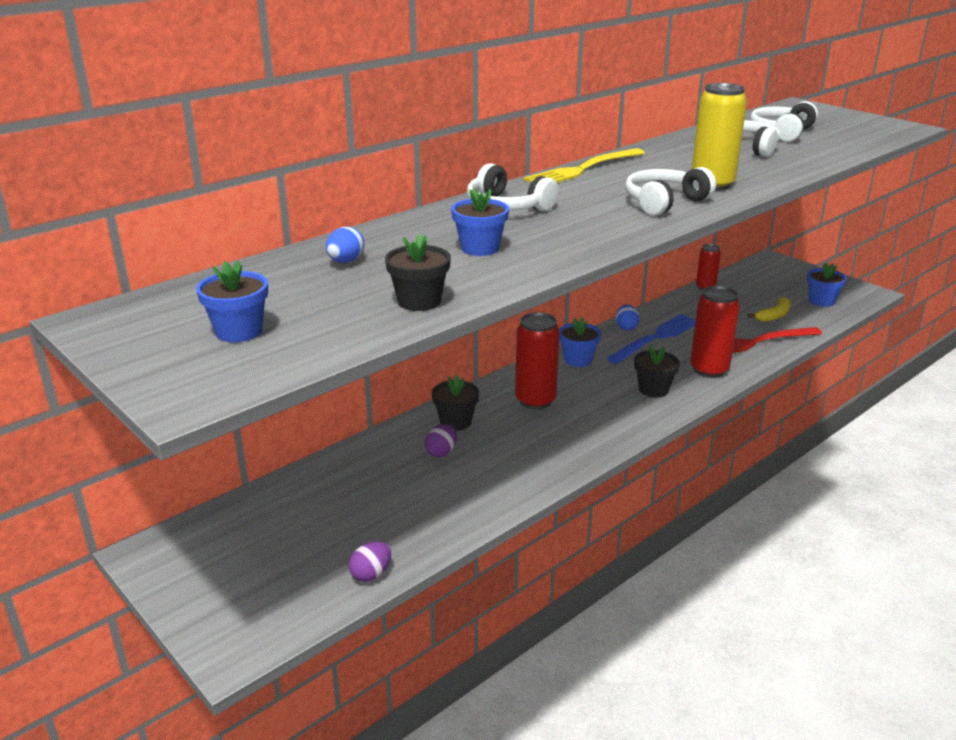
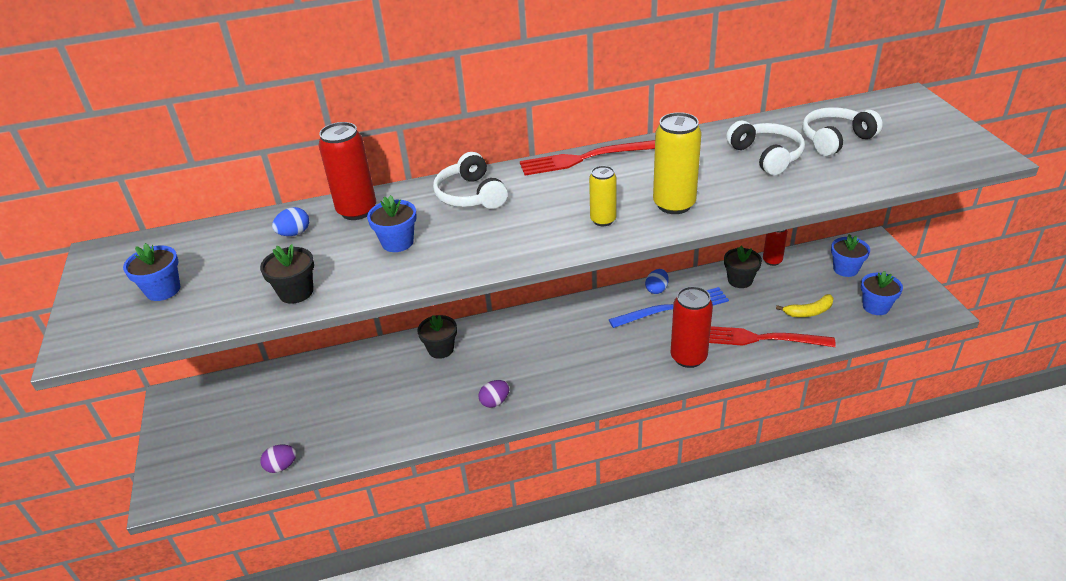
camera: 30 degrees right, 10 degrees up
(441, 452) = (408, 375): purple egg -> purple egg (495, 402)
(535, 400) = (516, 346): red can -> red can (357, 210)
(578, 360) = (585, 314): blue flower pot -> blue flower pot (845, 269)
(582, 169) = (583, 159): yellow fork -> red fork
(653, 389) = (620, 364): black flower pot -> black flower pot (740, 280)
(664, 202) = (603, 220): white headphones -> yellow can

